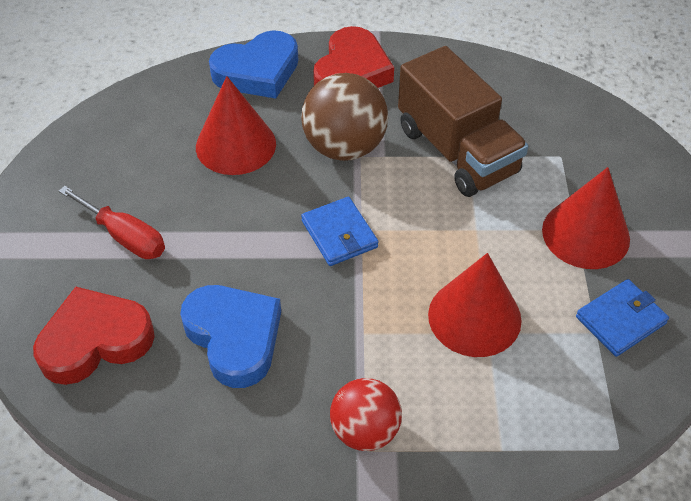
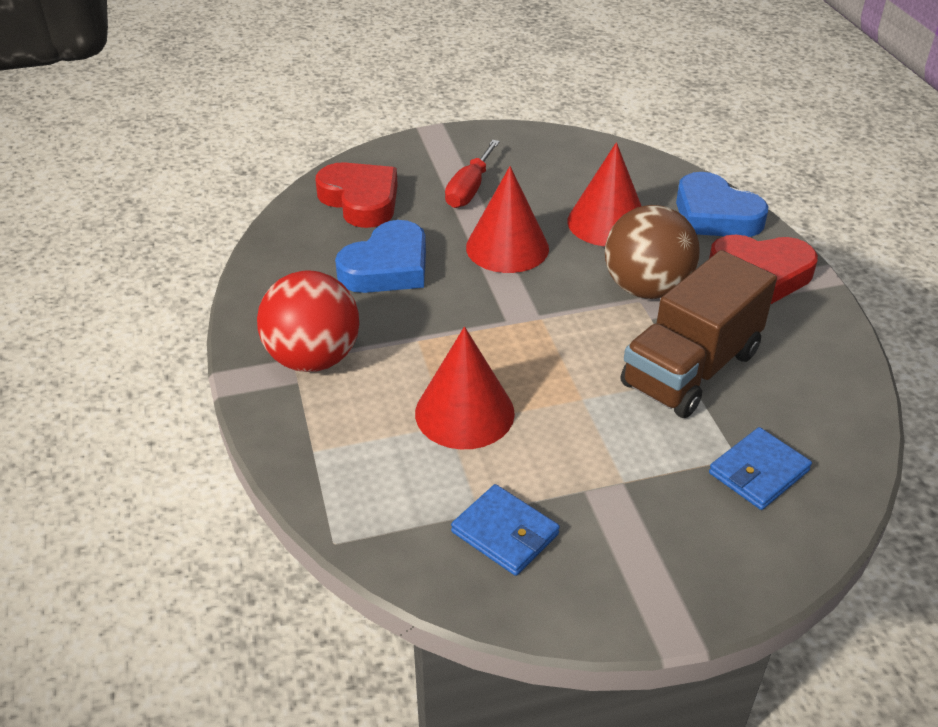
camera: 75 degrees right, 10 degrees down
(339, 234) = (529, 305): blue wallet -> blue wallet (758, 472)
(365, 430) = (313, 359): red ball -> red ball, size x1.51
(585, 234) = (621, 491): red cone -> red cone (507, 247)

